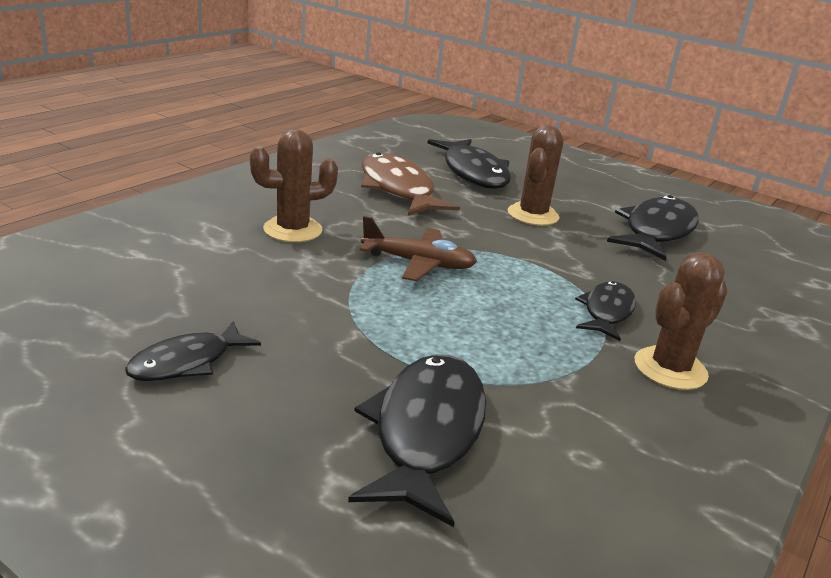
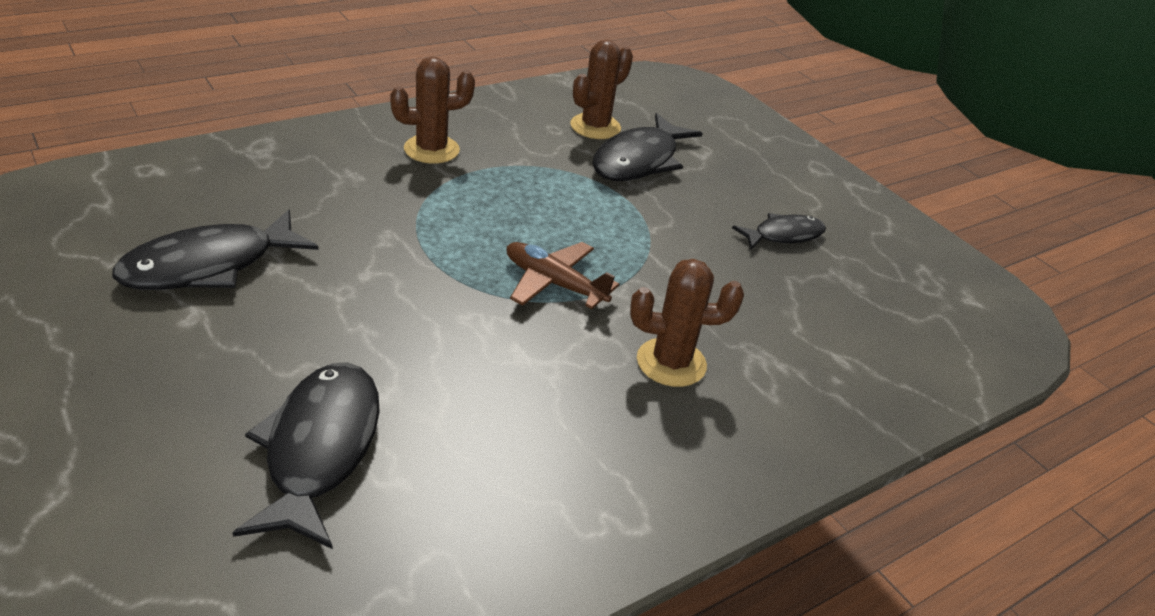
camera: 160 degrees left, 10 degrees up
(398, 189) = (487, 423): brown fish -> none
(533, 215) = (339, 328): brown cactus -> brown cactus (595, 127)
(607, 312) = (420, 196): black fish -> none

